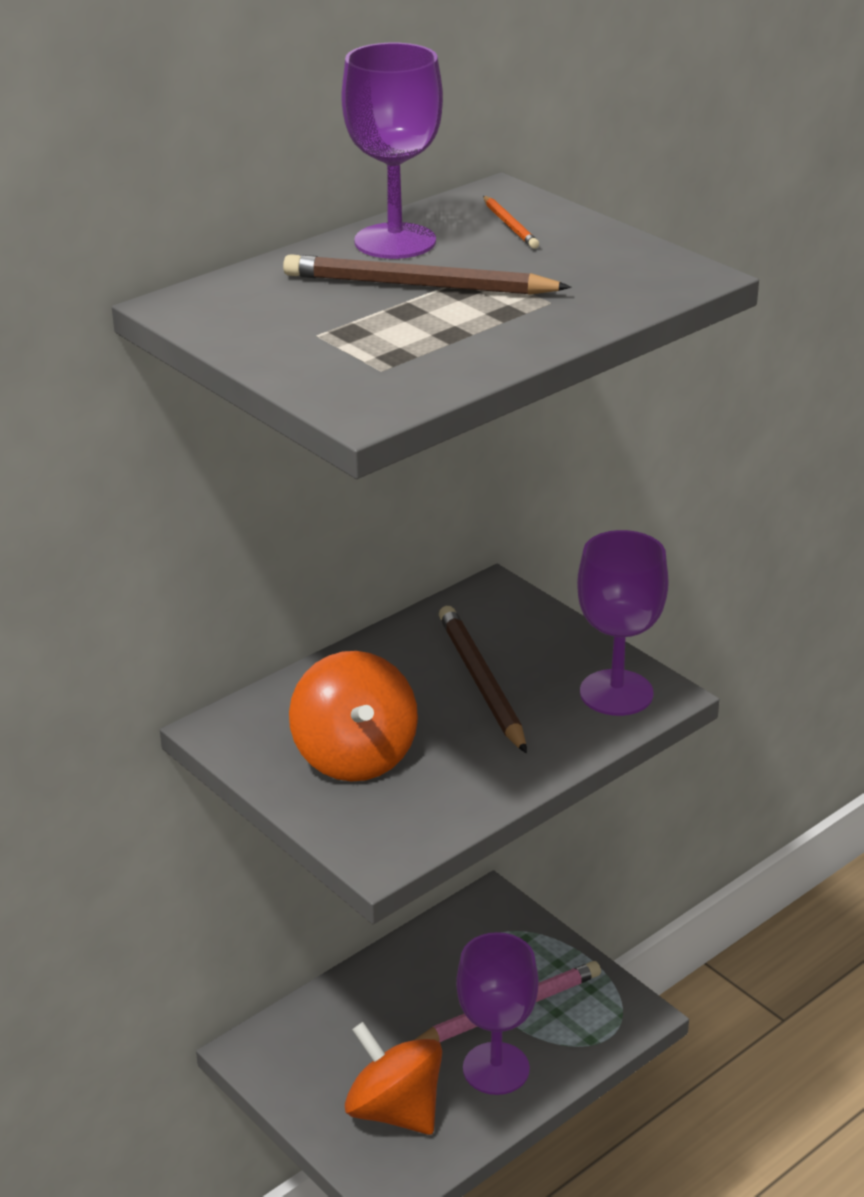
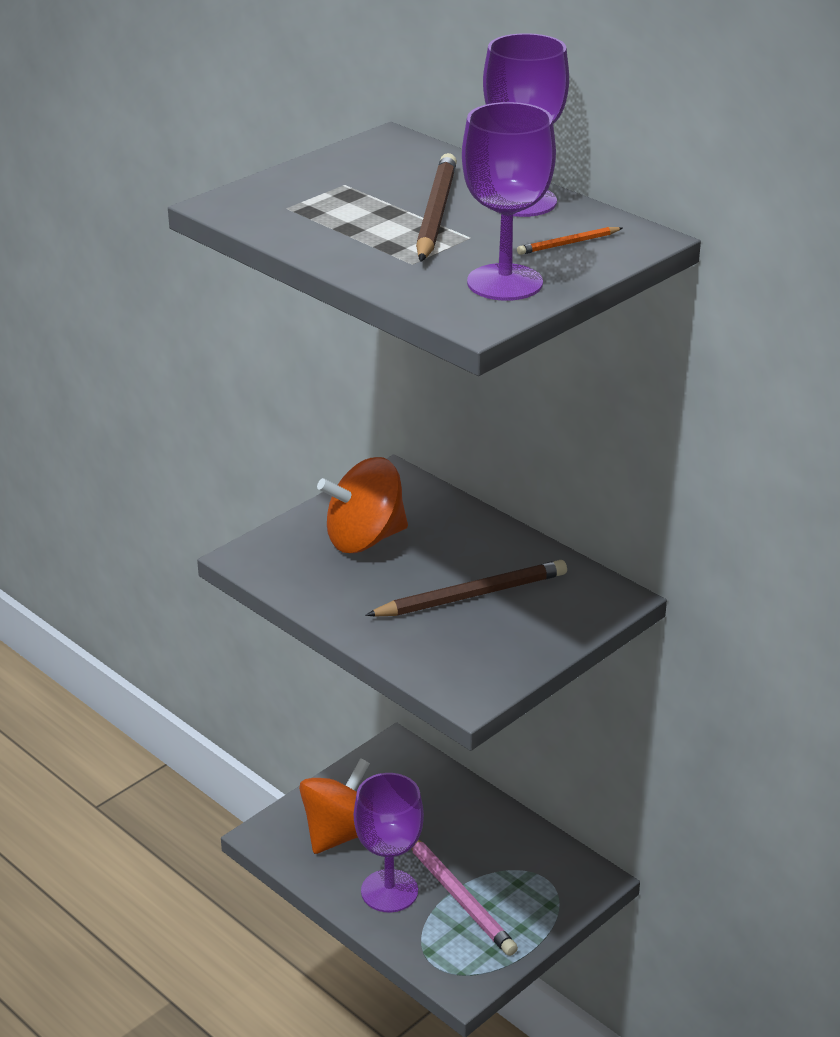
camera: 85 degrees right, 0 degrees up
(616, 693) = (467, 669): purple goblet -> purple goblet (505, 283)

